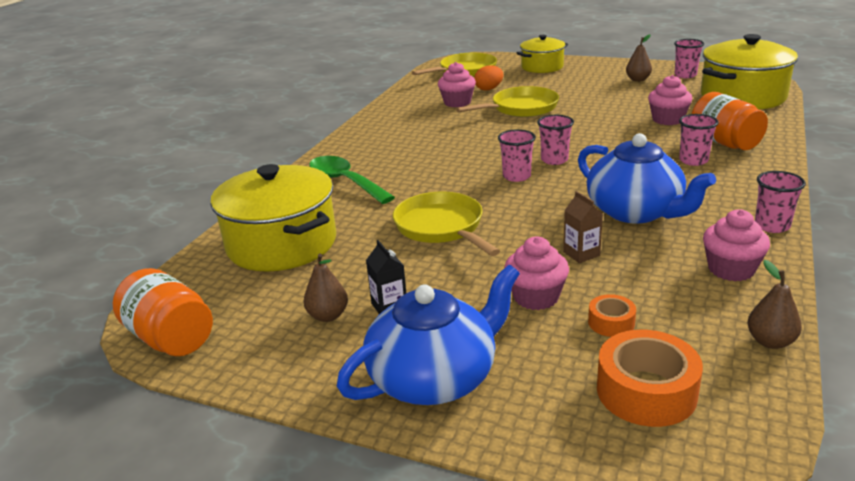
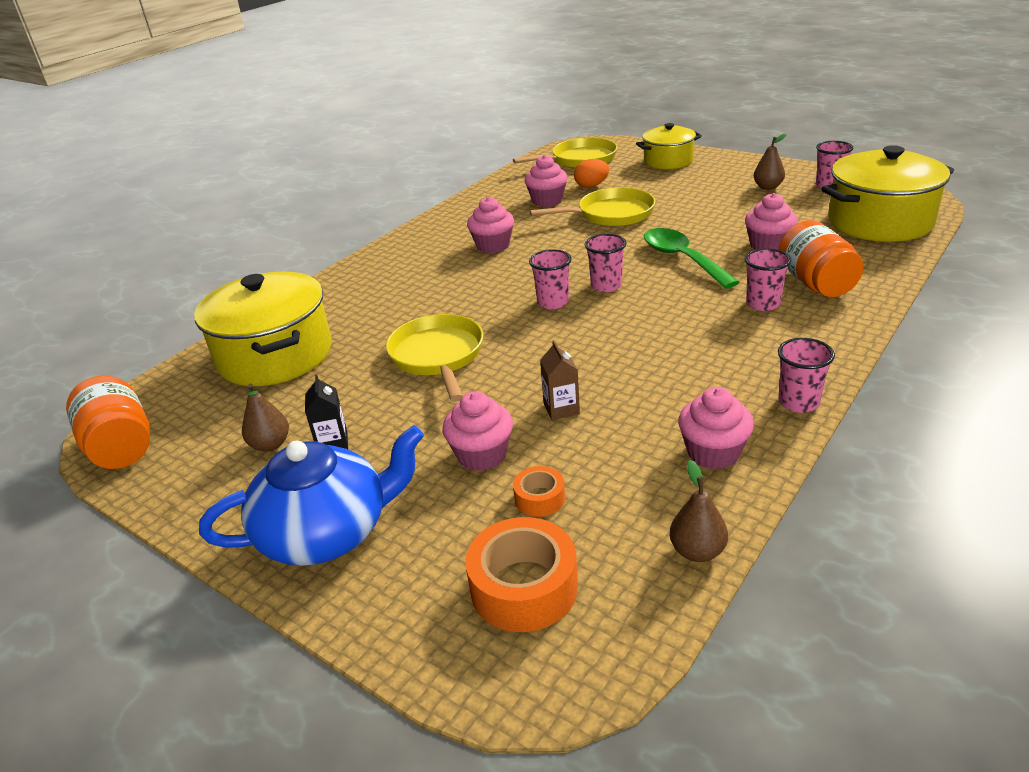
camera: 15 degrees right, 5 degrees up
(345, 182) = (377, 289): green spoon -> green spoon (682, 259)
(432, 139) = (493, 245): none -> pink cupcake
(635, 212) = (653, 363): blue teapot -> none

